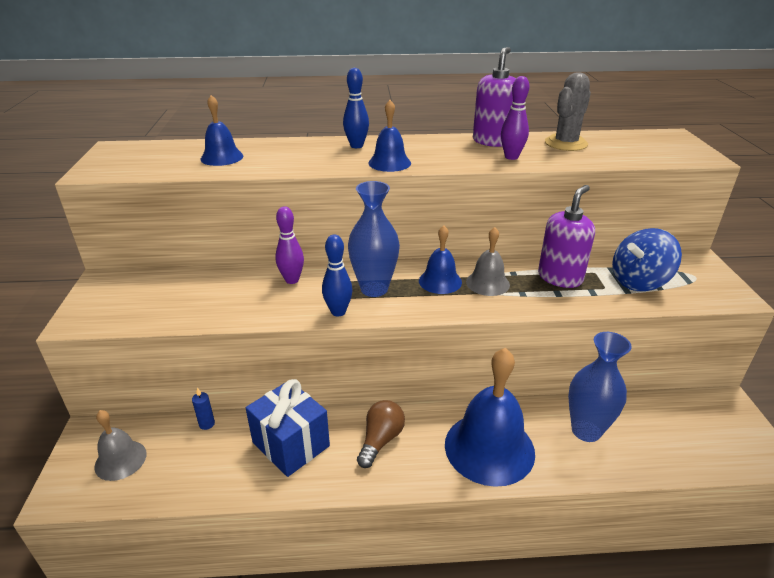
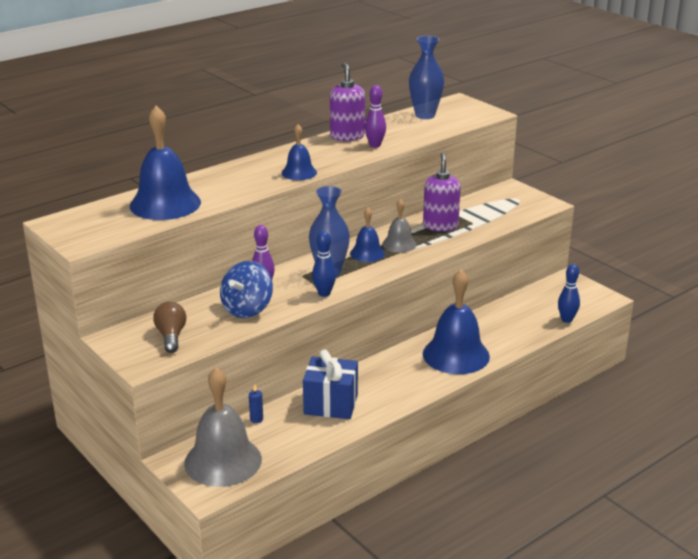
camera: 35 degrees left, 5 degrees down
(120, 460) = (223, 461): grey bell -> grey bell, size x1.88
(222, 157) = (165, 204): blue bell -> blue bell, size x1.88
(356, 146) = (254, 166): blue bowling pin -> blue bowling pin (566, 320)
(380, 440) = (386, 378): brown light bulb -> brown light bulb (171, 336)
(566, 143) = (398, 125): grey cactus -> none
(586, 430) = (502, 324): blue vase -> blue vase (425, 115)
(639, 281) = (489, 212): blue spinning top -> blue spinning top (247, 309)

